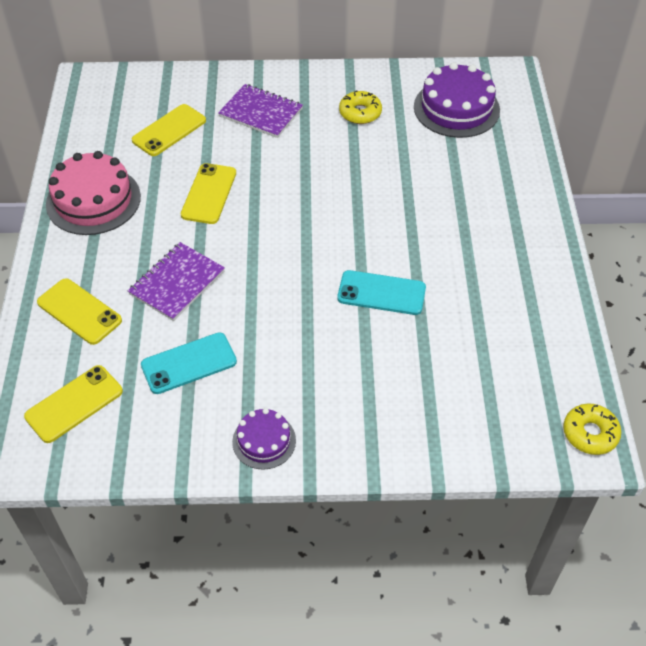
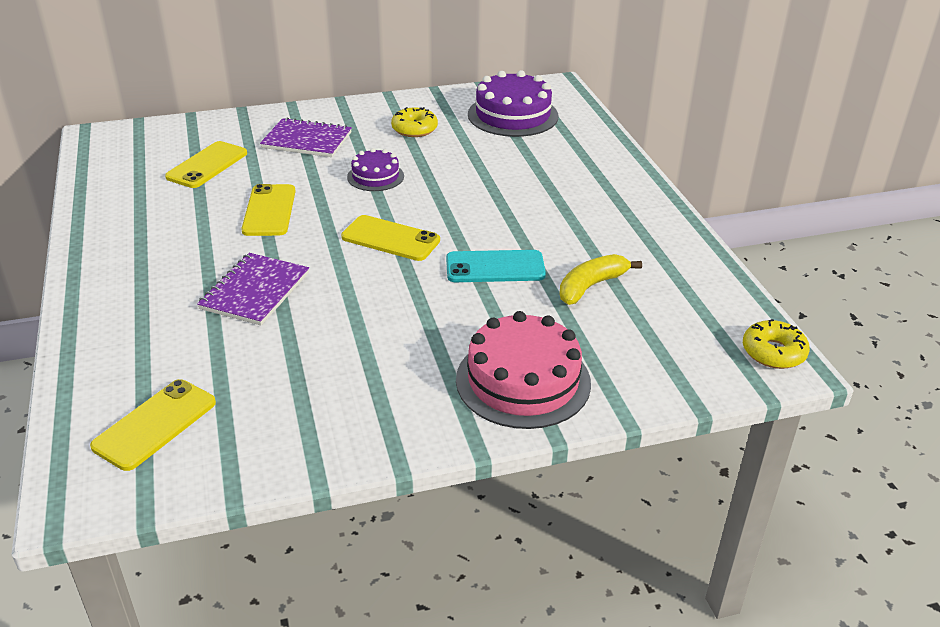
camera: 15 degrees left, 15 degrees down
(79, 311) = (139, 334): yellow phone -> yellow phone (390, 239)
(93, 200) = (132, 233): pink cake -> pink cake (523, 381)
(189, 363) = (292, 362): turquoise phone -> none
(264, 441) = (409, 421): purple cake -> purple cake (375, 176)
(457, 329) = (591, 286): none -> yellow banana

